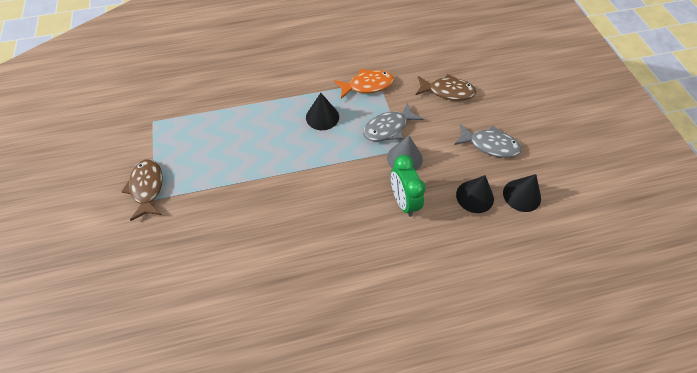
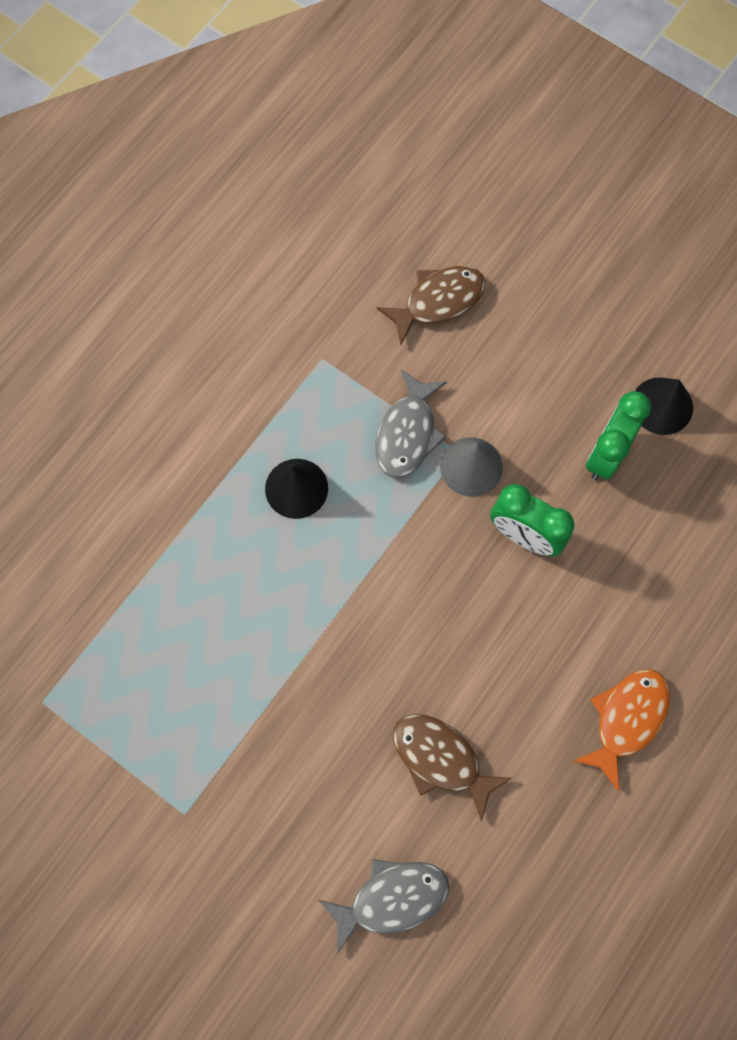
camera: 40 degrees left, 15 degrees up
(147, 188) = (156, 807): brown fish -> brown fish (441, 759)
(367, 85) = (312, 379): orange fish -> orange fish (626, 720)
(474, 196) = (606, 454): black cone -> green clock
(490, 145) = (566, 354): grey fish -> grey fish (391, 899)

